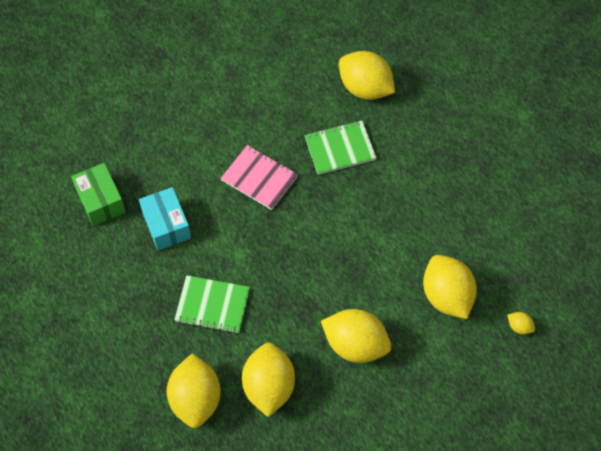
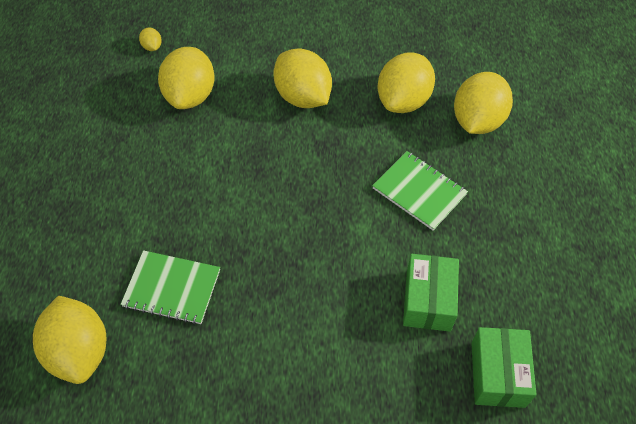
camera: 150 degrees left, 5 degrees down
(166, 225) = (428, 300): turquoise box -> green box
(259, 178) = (288, 301): pink notebook -> none

